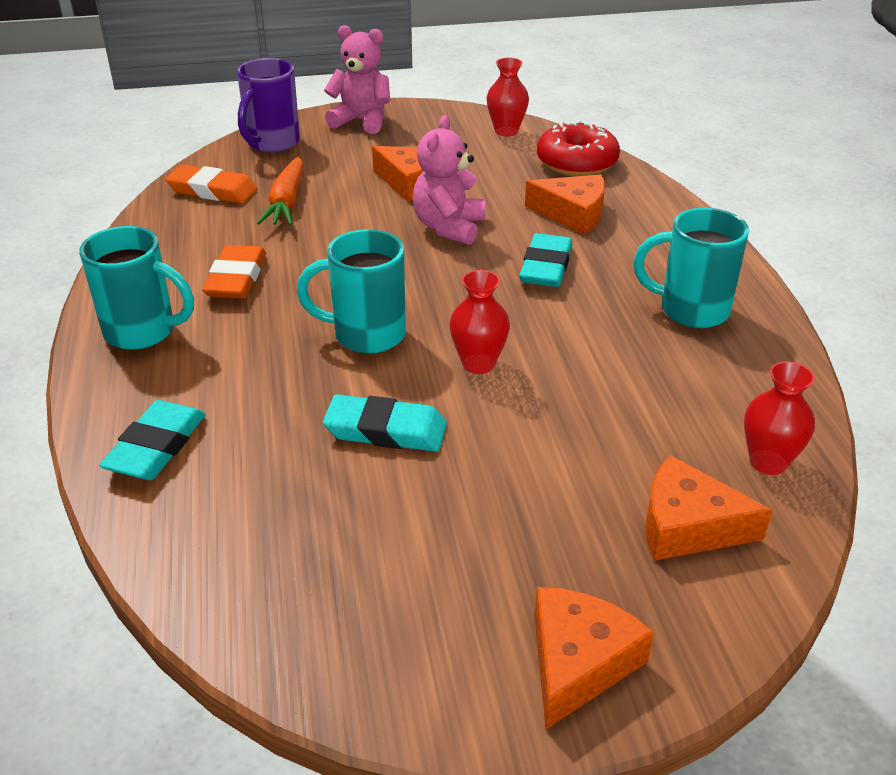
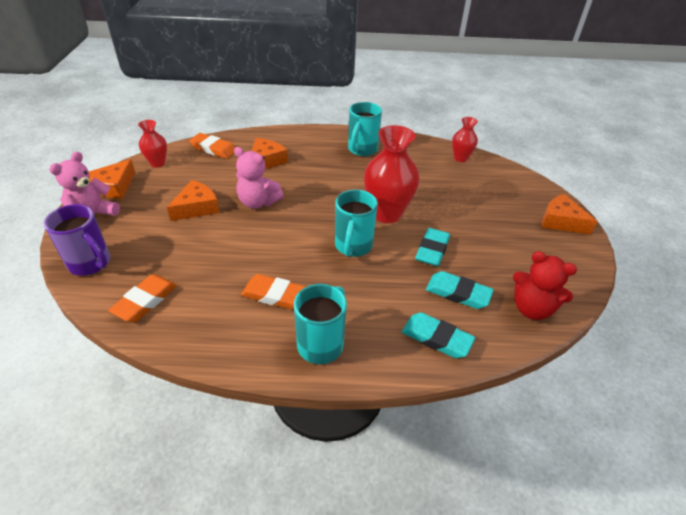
camera: 80 degrees left, 5 degrees up
(239, 580) = (531, 309): none -> red teddy bear
(287, 202) = (187, 263): orange carrot -> none
(478, 364) = (387, 214): red vase -> red vase, size x1.84
(546, 266) = (312, 179): turquoise eraser -> turquoise eraser (458, 293)
(576, 163) = (213, 149): red donut -> orange eraser
(688, 526) = (493, 183): orange cheese -> orange cheese (114, 186)

